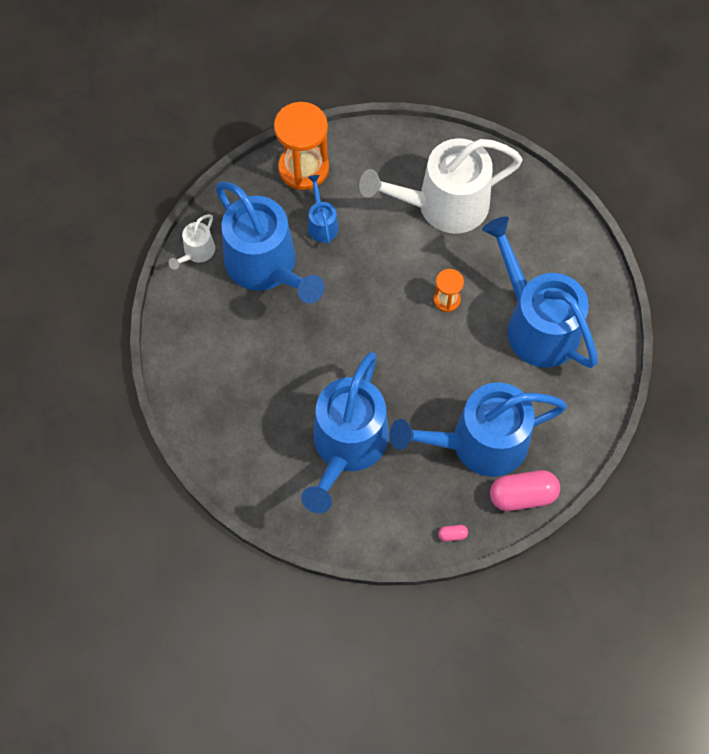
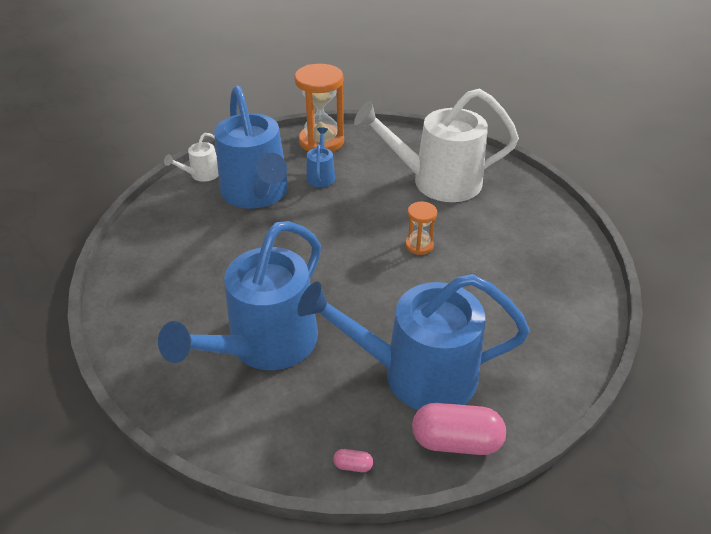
camera: 15 degrees right, 25 degrees down
(536, 324) = (509, 281): blue watering can -> none

